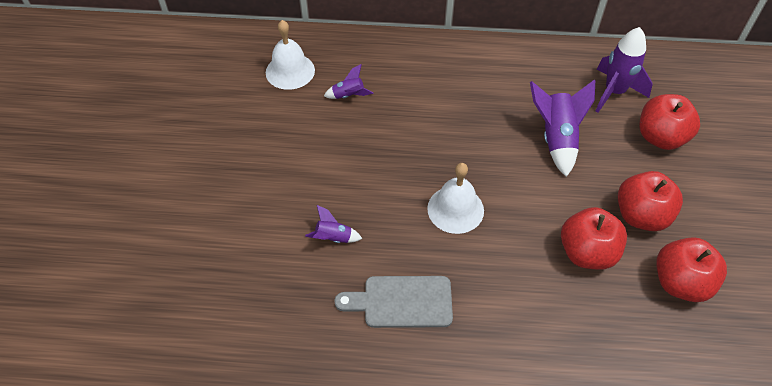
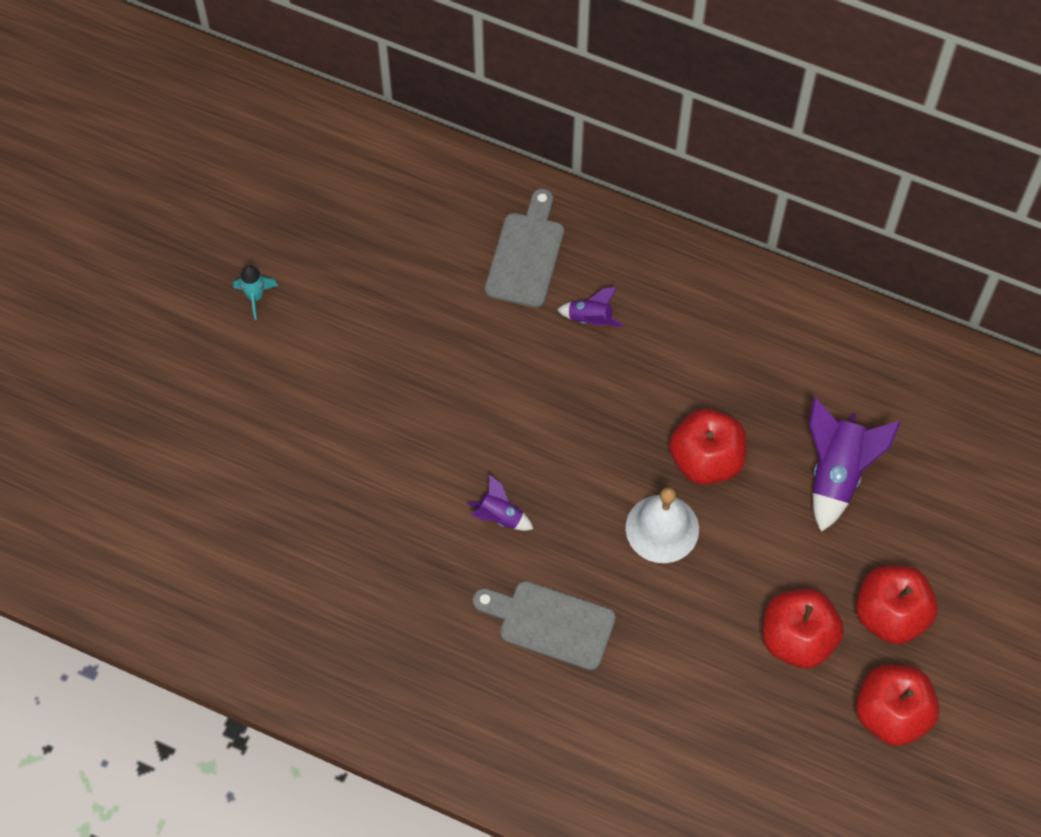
camera: 20 degrees right, 10 degrees up
(101, 147) = (255, 297): none -> turquoise rocket
(290, 71) = (526, 254): white bell -> grey cutting board
(614, 92) = (951, 429): purple rocket -> none
(660, 137) = (977, 517): red apple -> red apple (706, 460)

